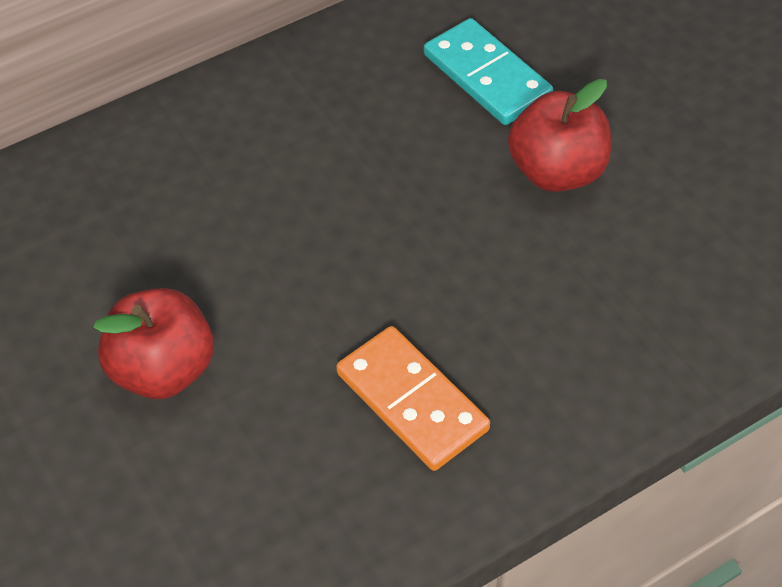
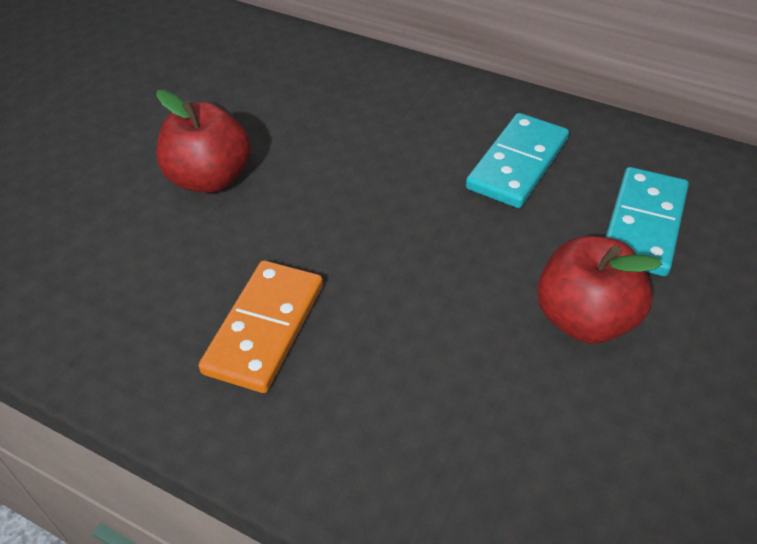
camera: 60 degrees right, 5 degrees down
(347, 116) = (517, 164): none -> turquoise domino

